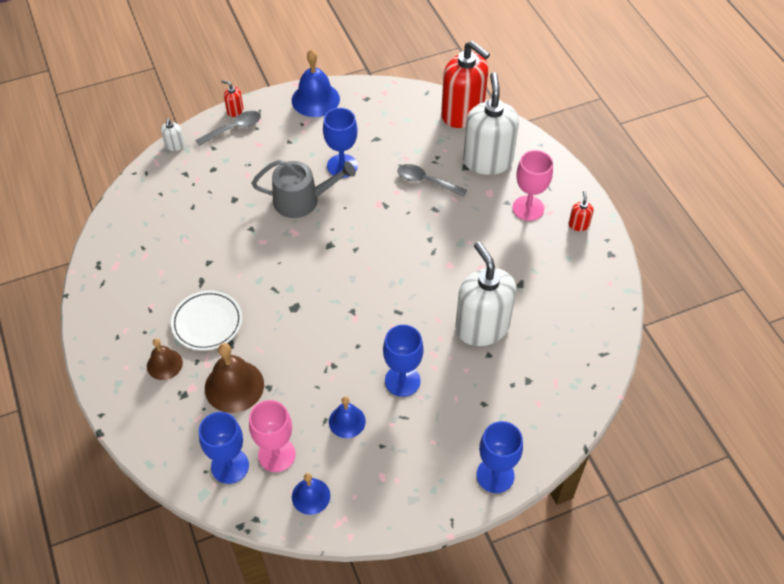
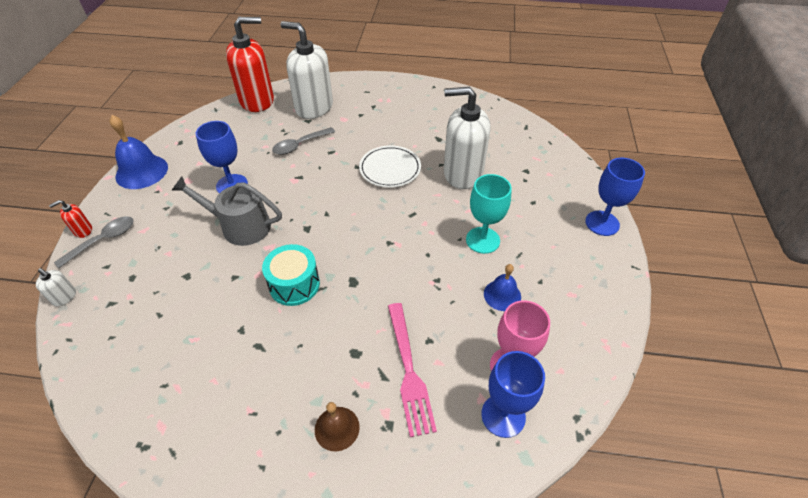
camera: 60 degrees left, 5 degrees down
(207, 322) = (314, 362): white plate -> white plate (390, 169)
(234, 129) = (103, 240): grey spoon -> grey spoon turned 45 degrees clockwise
(234, 386) = (409, 370): brown bell -> pink fork
(267, 270) = (294, 284): none -> turquoise drum
(302, 200) = (240, 226): grey watering can -> grey watering can turned 105 degrees counterclockwise
(311, 496) = (569, 357): blue bell -> none
(402, 381) = (482, 240): blue goblet -> turquoise goblet
(528, 208) = (375, 107): pink goblet -> none
(578, 225) = (410, 92): red soap dispenser -> none

